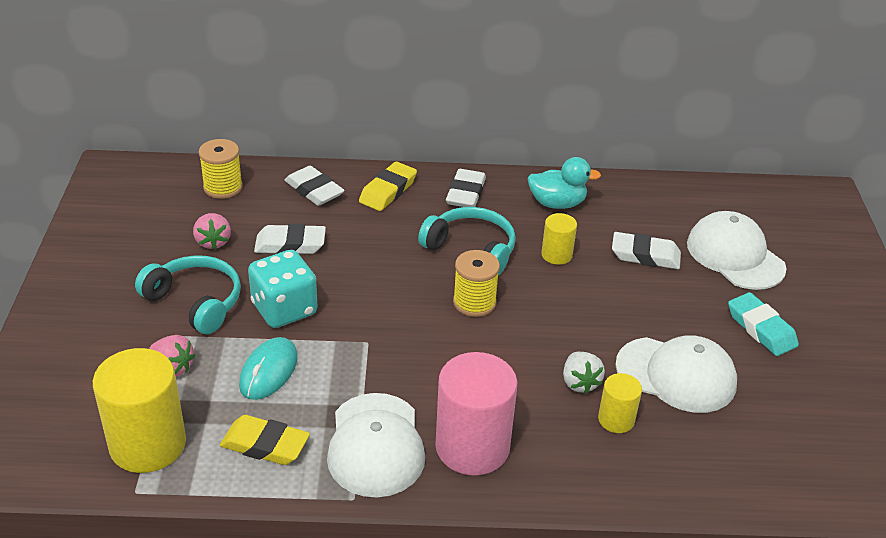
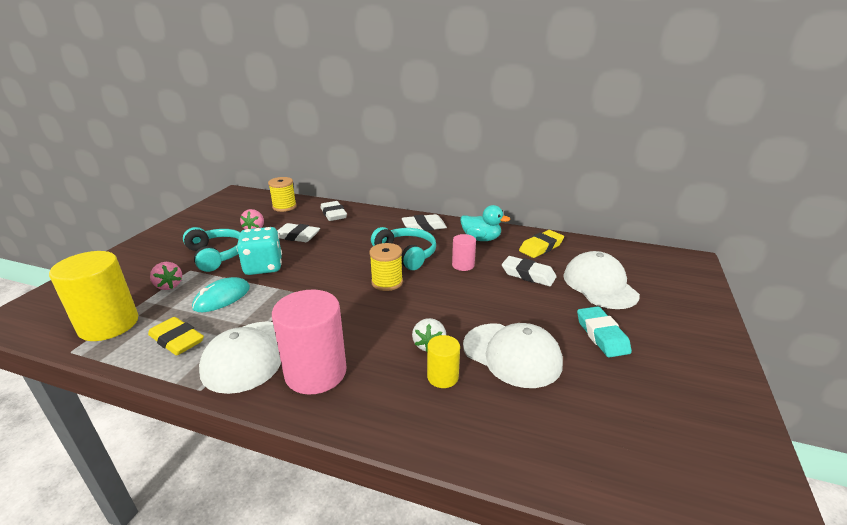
camera: 20 degrees right, 10 degrees down
(388, 191) = (376, 220): yellow eraser -> yellow eraser (541, 247)
(465, 193) = (424, 226): white eraser -> white eraser turned 45 degrees clockwise
(556, 255) = (463, 265): yellow cylinder -> pink cylinder

